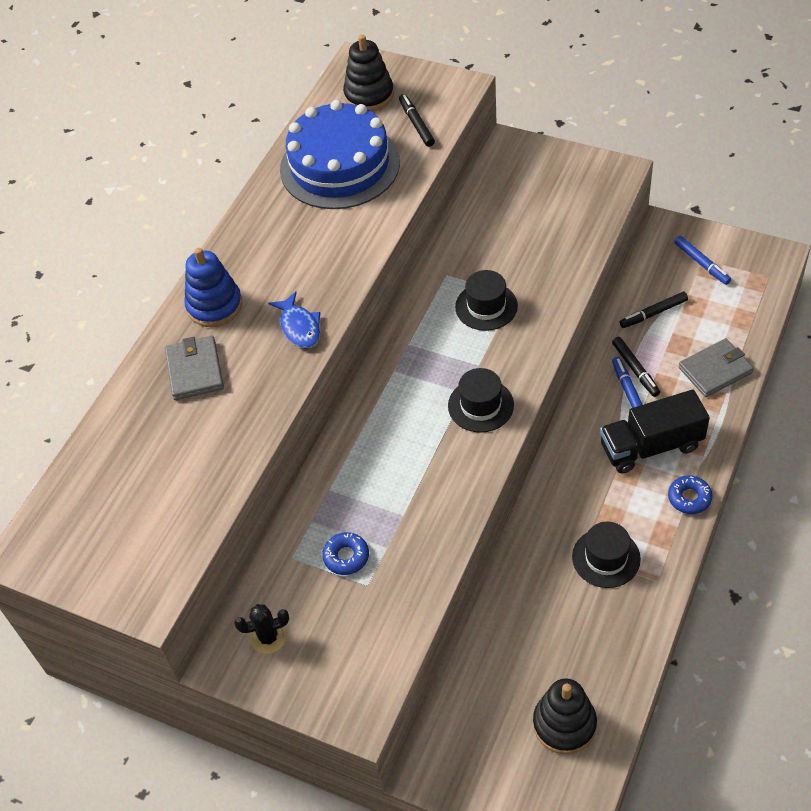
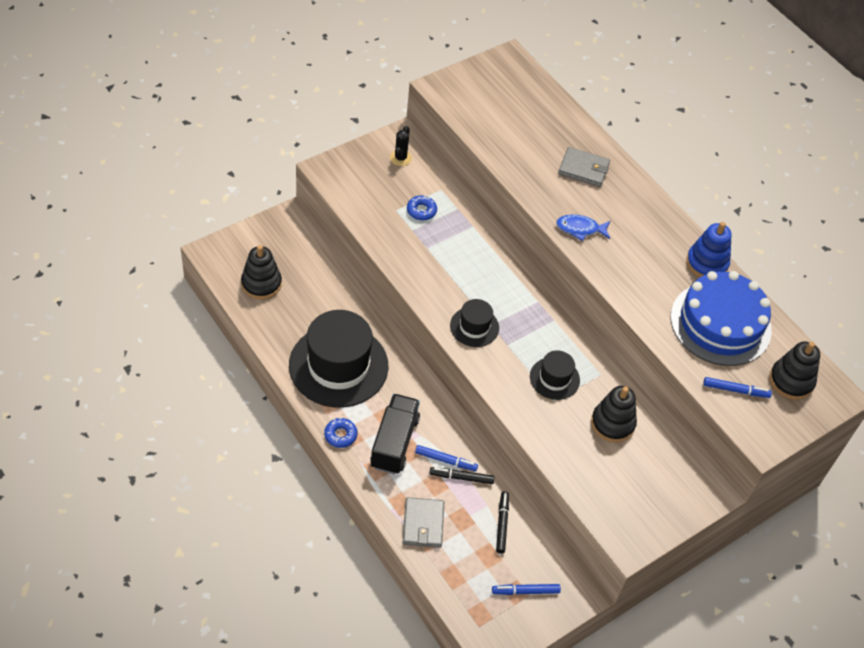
camera: 110 degrees right, 0 degrees up
(214, 306) = (631, 200): blue stacking toy -> blue stacking toy (706, 263)
(416, 124) = (735, 390): black marker -> blue marker
(499, 239) = (612, 423): none -> black stacking toy
(606, 558) = (338, 366): black hat -> black hat, size x2.05

